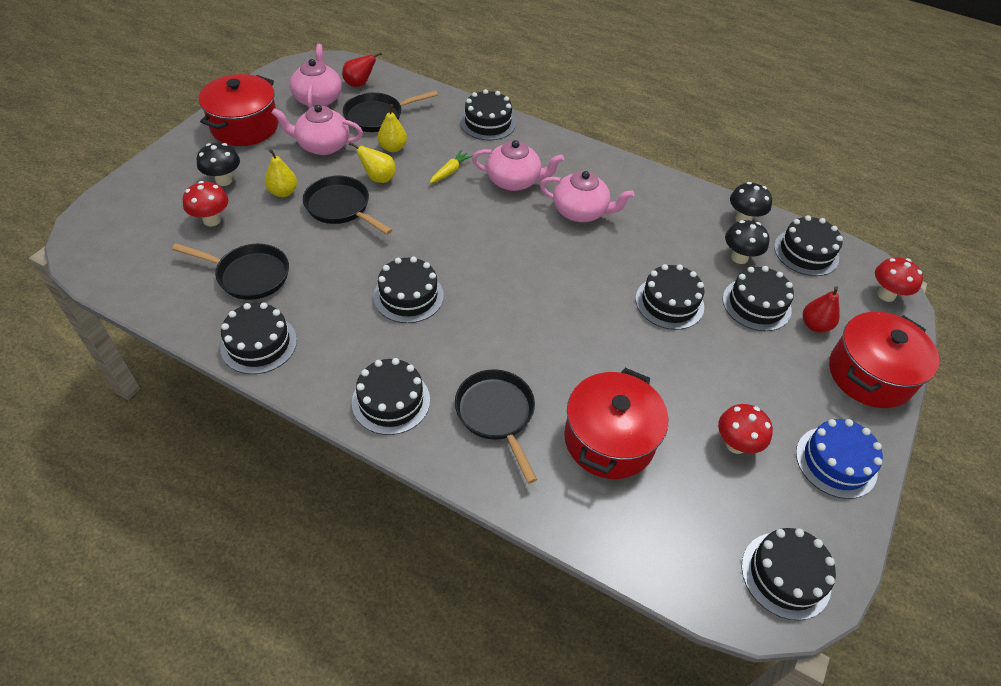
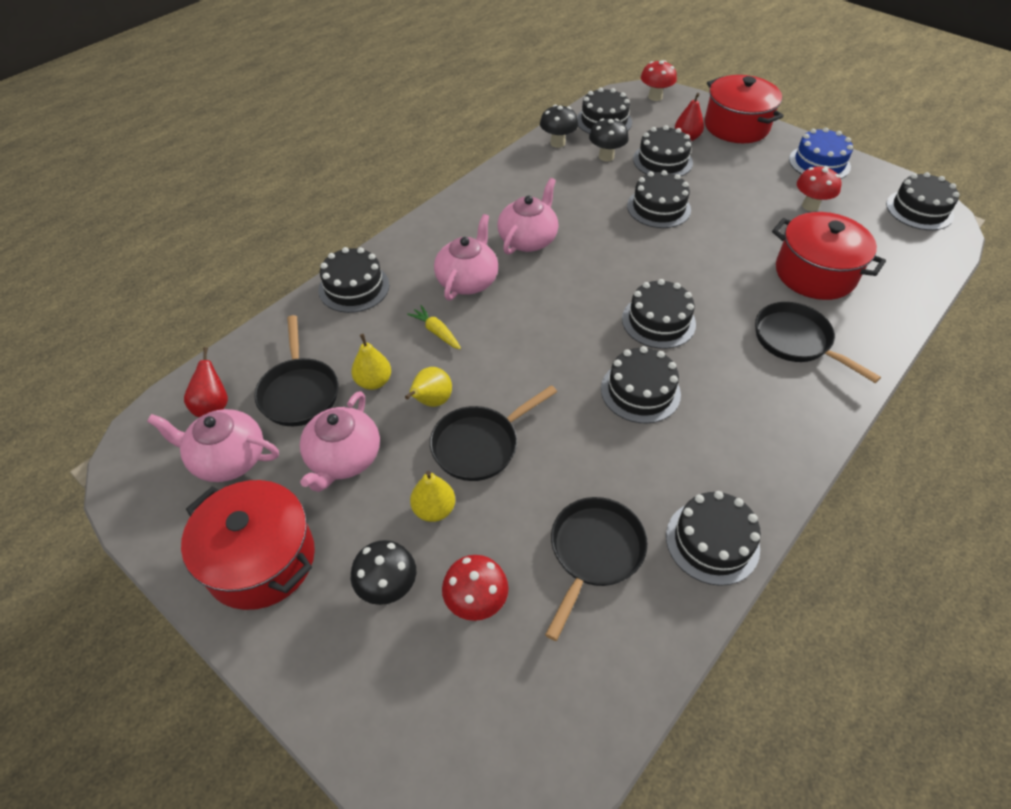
camera: 75 degrees left, 0 degrees up
(391, 401) = (787, 419): black cake -> black cake (658, 321)
(496, 414) = (796, 341): black pan -> black pan turned 60 degrees clockwise

